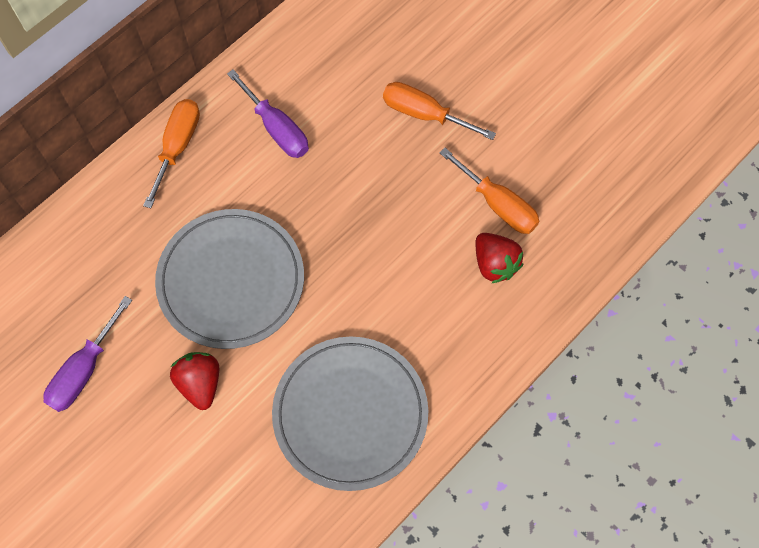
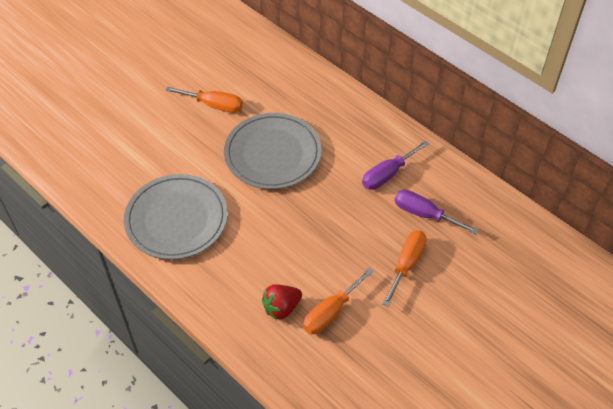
camera: 90 degrees right, 15 degrees down
(84, 370) = (217, 87): purple screwdriver -> purple screwdriver (424, 214)
(178, 146) = (370, 122): orange screwdriver -> orange screwdriver (214, 105)
(200, 383) = (204, 141): red strawberry -> none

